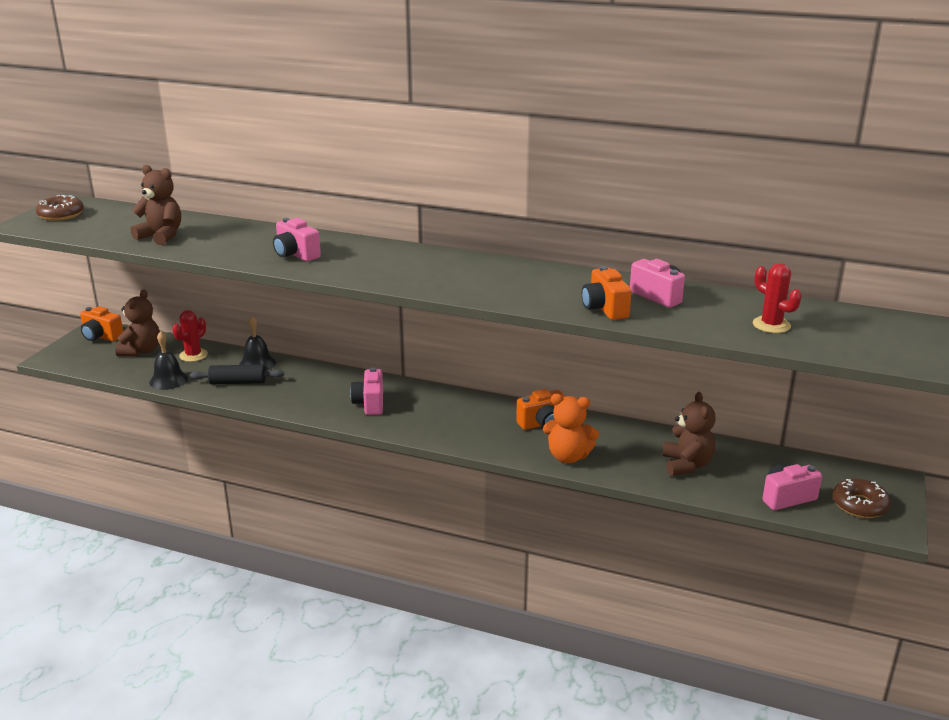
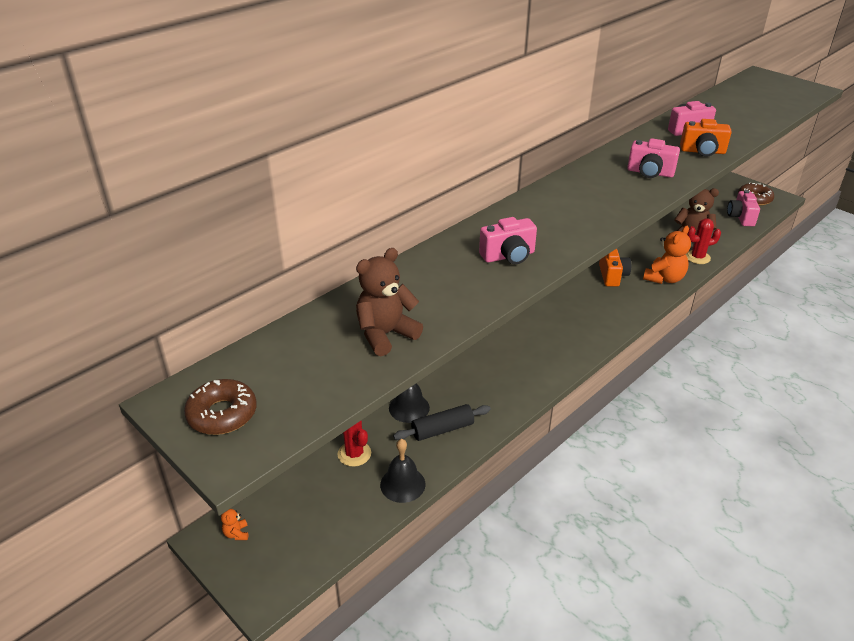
camera: 65 degrees left, 10 degrees up
(101, 336) = (236, 533): orange camera -> orange teddy bear
(141, 351) = (309, 498): brown teddy bear -> none
(238, 382) = (442, 429): black rolling pin -> black rolling pin turned 45 degrees clockwise
(370, 403) = (535, 352): pink camera -> pink camera (650, 173)
(771, 325) = (748, 111): red cactus -> red cactus (697, 257)

